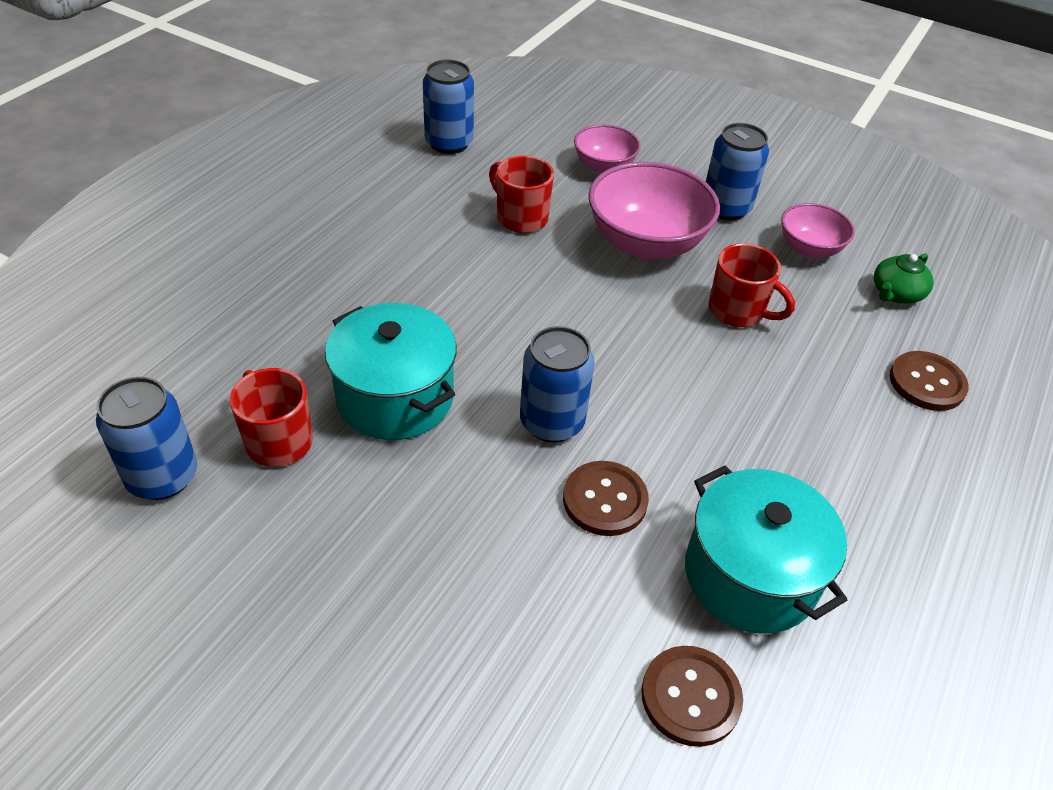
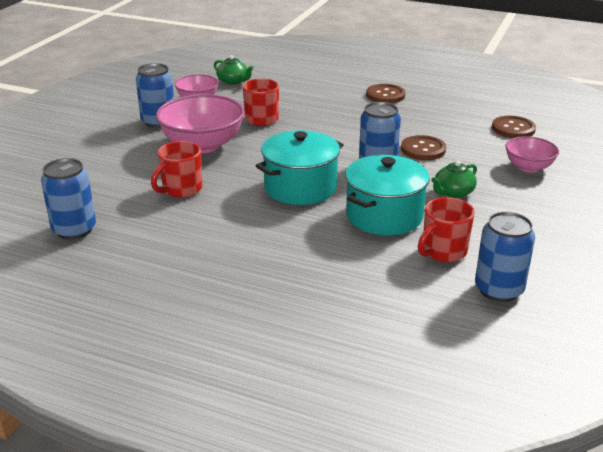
camera: 95 degrees left, 15 degrees down
(440, 501) = (453, 192): none -> green teapot
(604, 166) = (110, 162): pink bowl -> pink bowl (528, 167)
(750, 575) = (444, 117): turquoise pot -> turquoise pot (300, 187)
(927, 383) = (301, 78): brown button -> brown button (385, 95)

